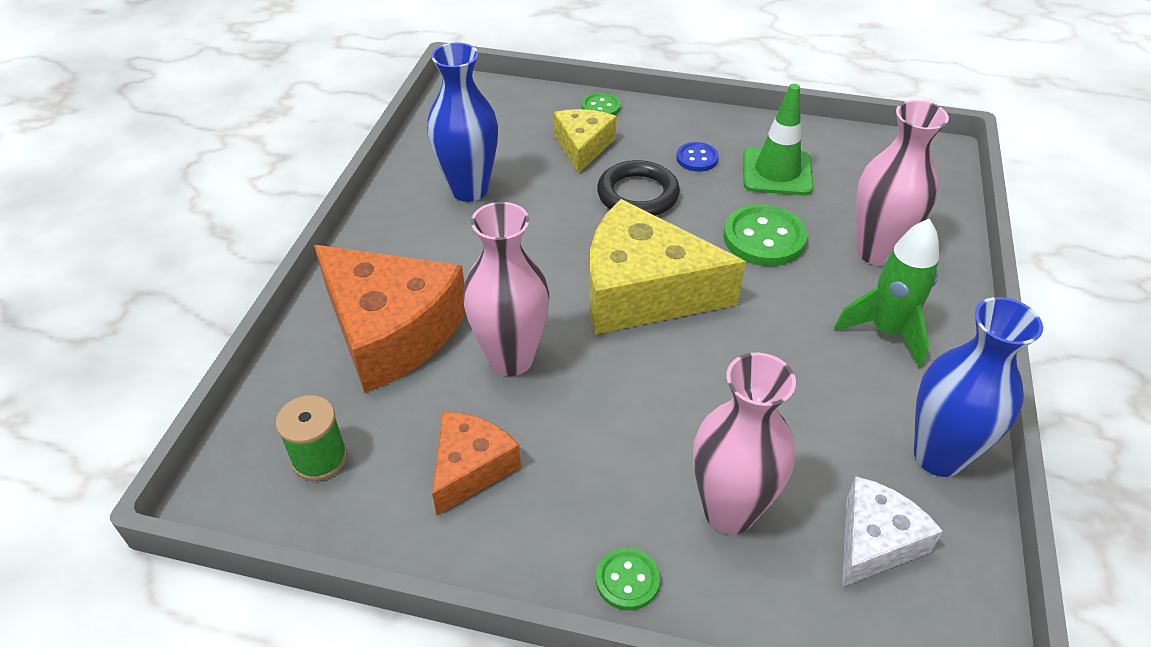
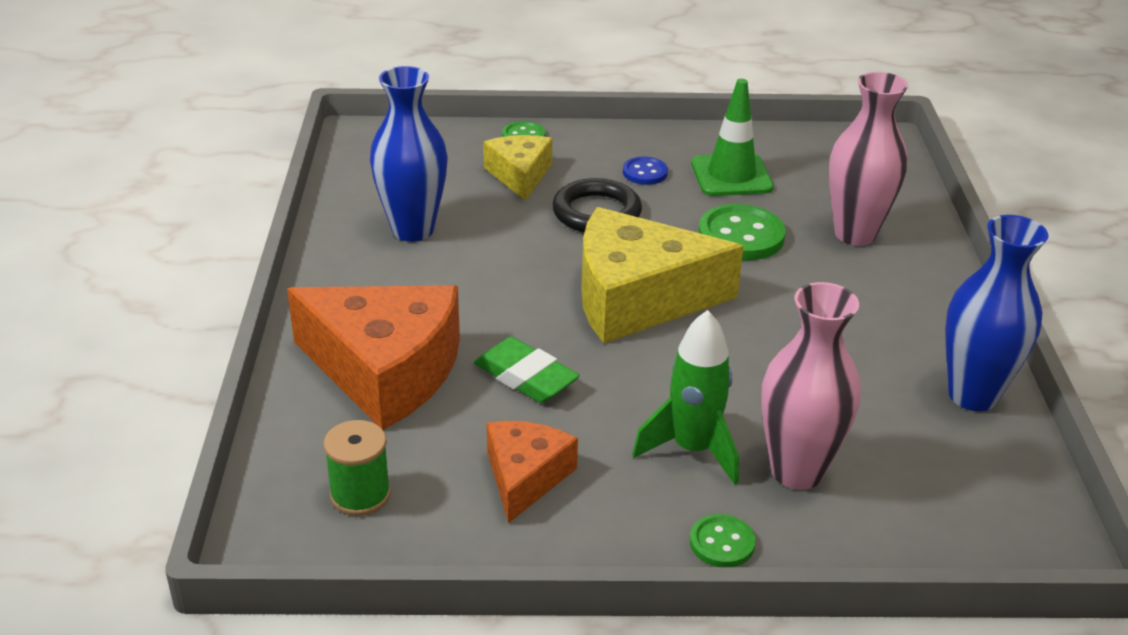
camera: 15 degrees left, 10 degrees down
(511, 359) = (526, 377): pink vase -> green eraser
(875, 541) = (940, 472): white cheese -> none
(886, 332) = (889, 301): green rocket -> green rocket (693, 450)

